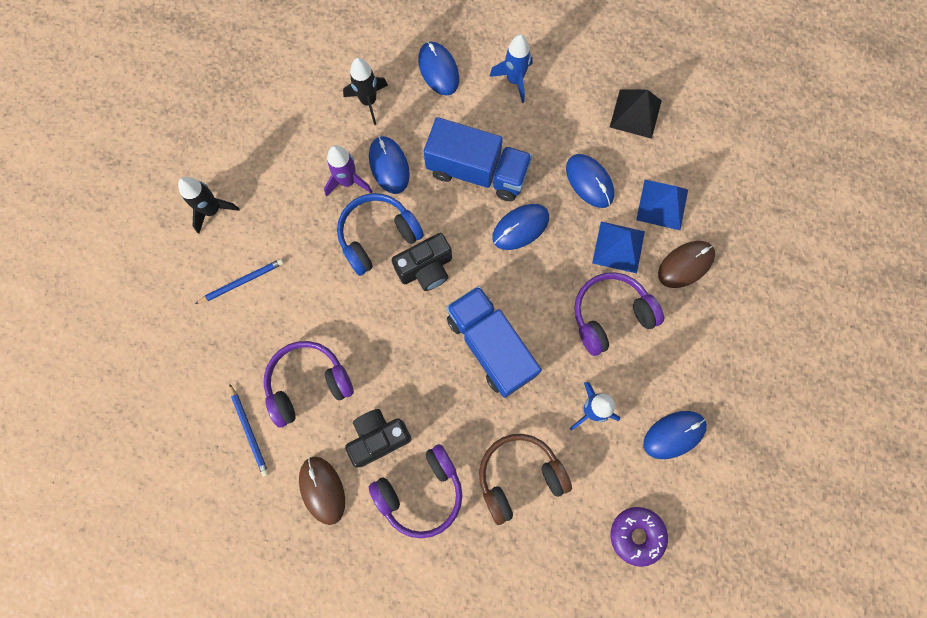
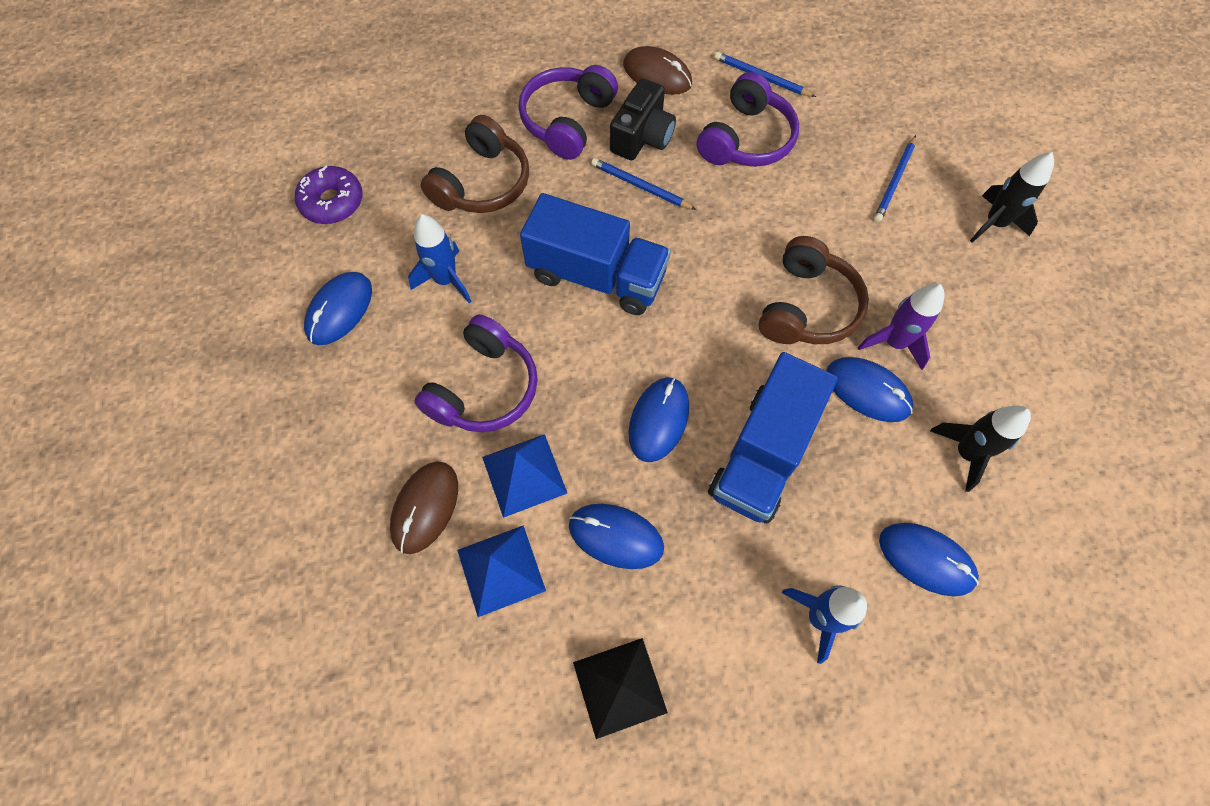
camera: 145 degrees right, 10 degrees down
(377, 236) = (807, 307): blue headphones -> brown headphones
(411, 395) = (640, 186): none -> blue pencil
(426, 268) = (727, 307): black camera -> none
(477, 171) = (763, 454): blue truck -> blue truck turned 45 degrees counterclockwise

